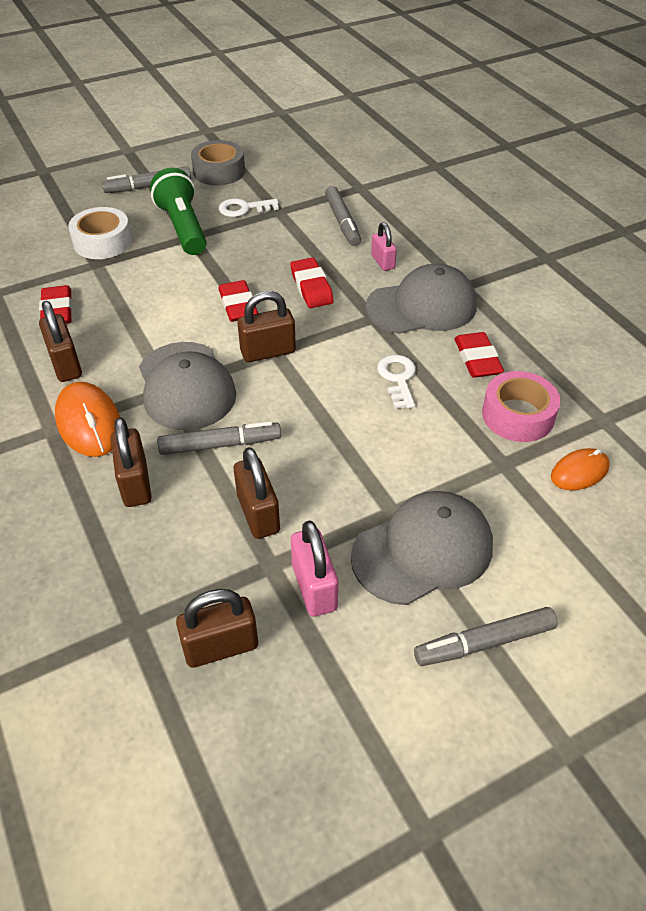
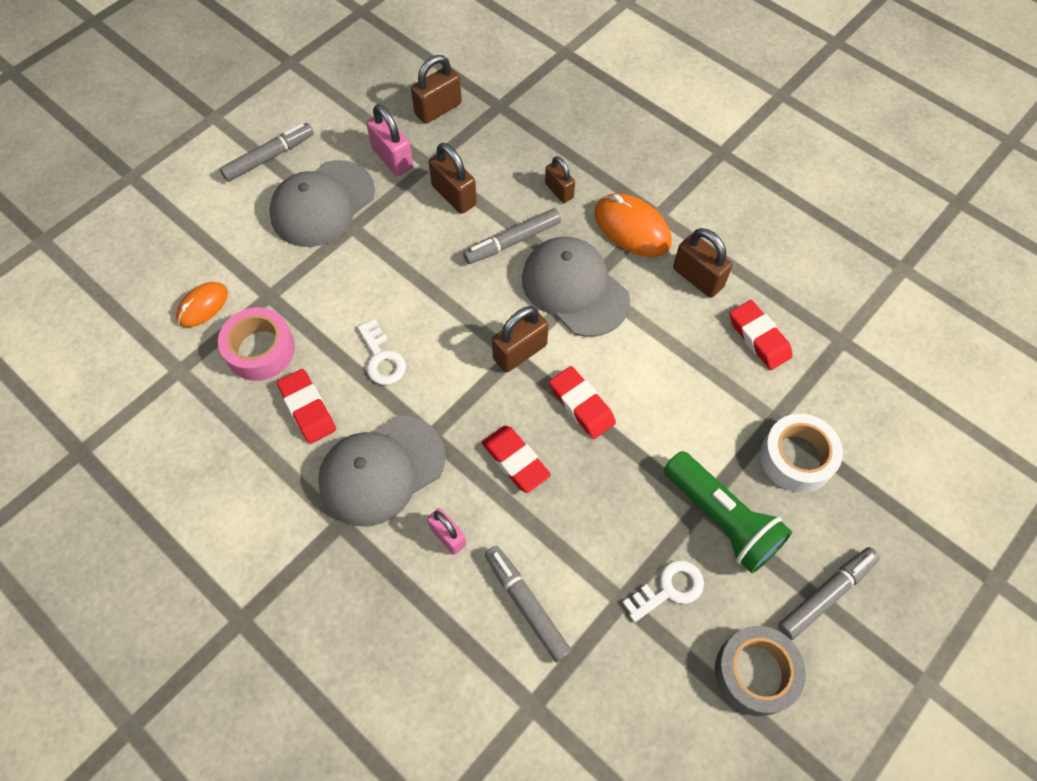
camera: 160 degrees right, 15 degrees up
(135, 483) = (559, 191): brown padlock -> brown padlock, size x0.66

